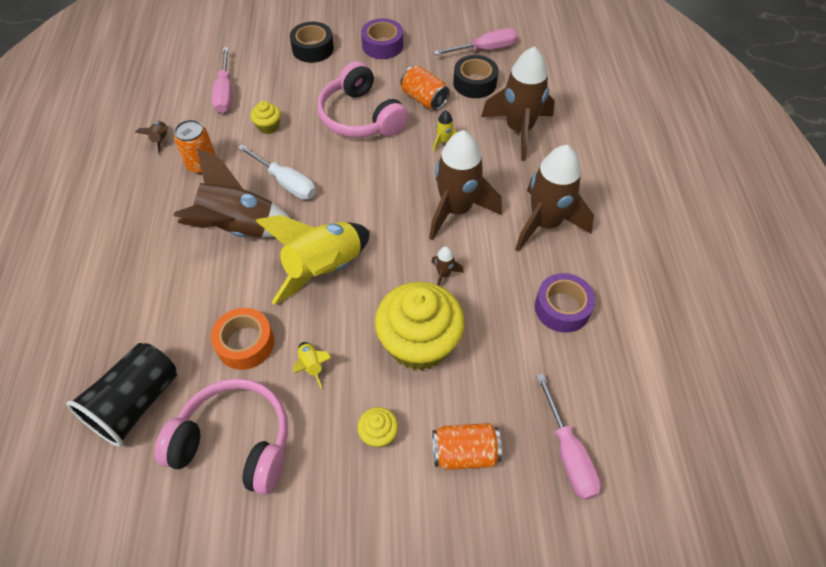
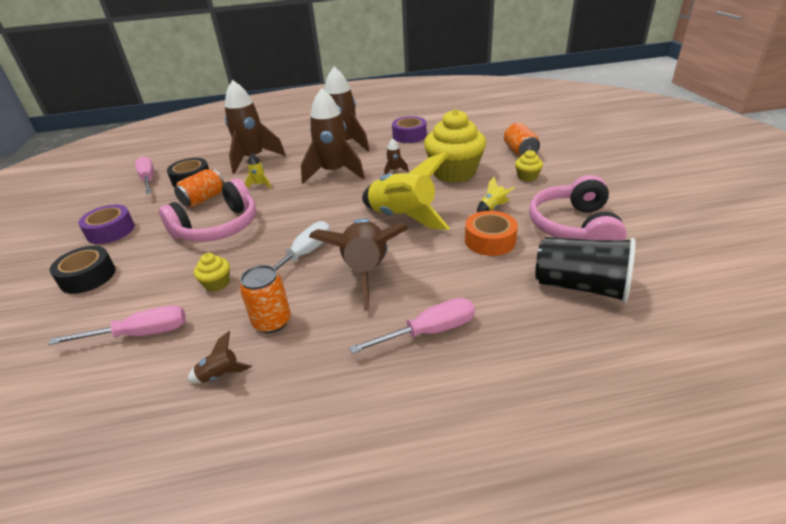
camera: 95 degrees left, 20 degrees down
(568, 453) = (501, 128): pink screwdriver -> pink screwdriver (429, 332)

